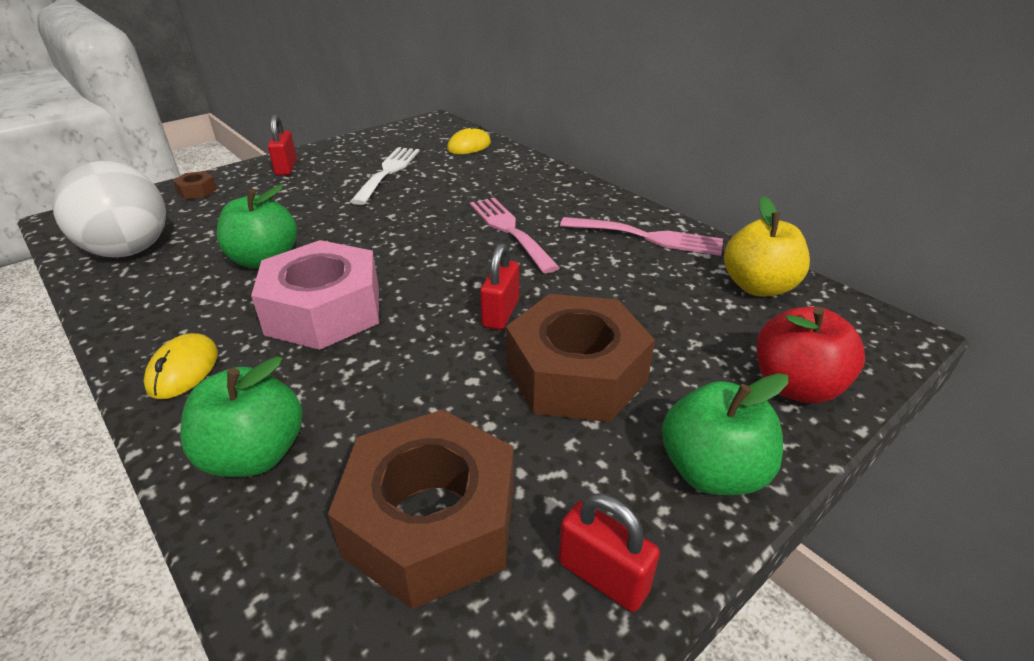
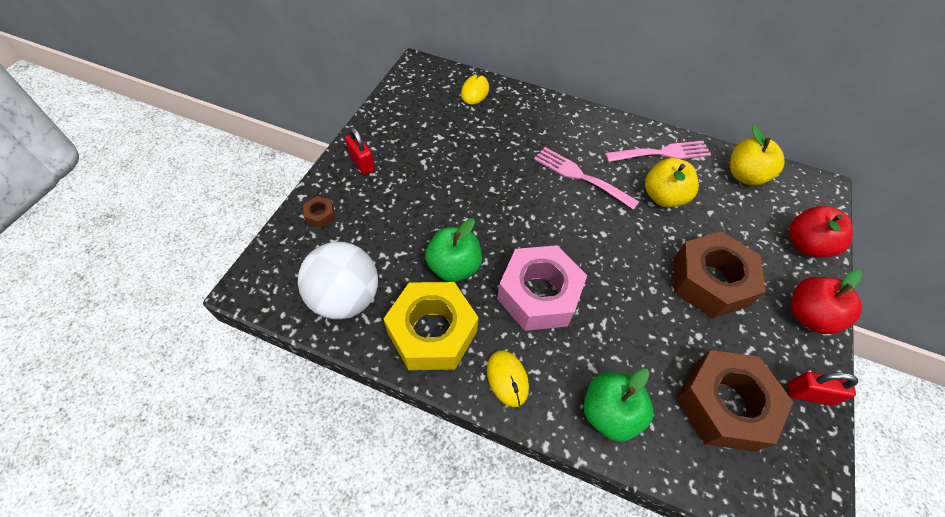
camera: 30 degrees left, 20 degrees up
(167, 302) = (432, 332): none -> yellow nut
(388, 172) = (445, 142): white fork -> none
(501, 313) = (637, 253): red padlock -> none
(602, 274) = (663, 197): none -> yellow apple
(712, 471) = (808, 315): green apple -> red apple

